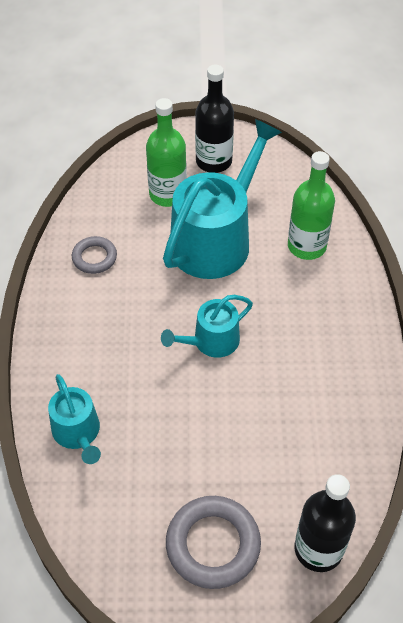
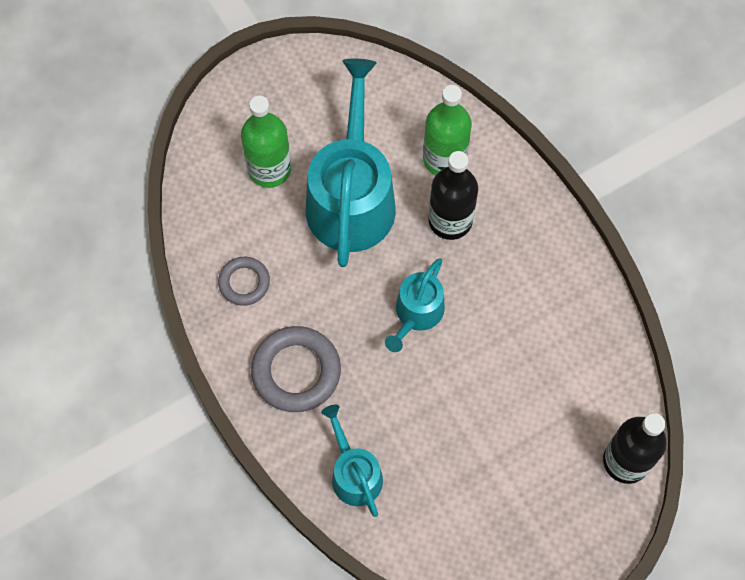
camera: 30 degrees left, 15 degrees up
(78, 433) = (354, 473): turquoise watering can -> turquoise watering can turned 150 degrees counterclockwise
(213, 544) = (537, 507): grey ring -> grey ring (296, 371)
(214, 161) = (291, 103): black bottle -> black bottle (450, 220)

